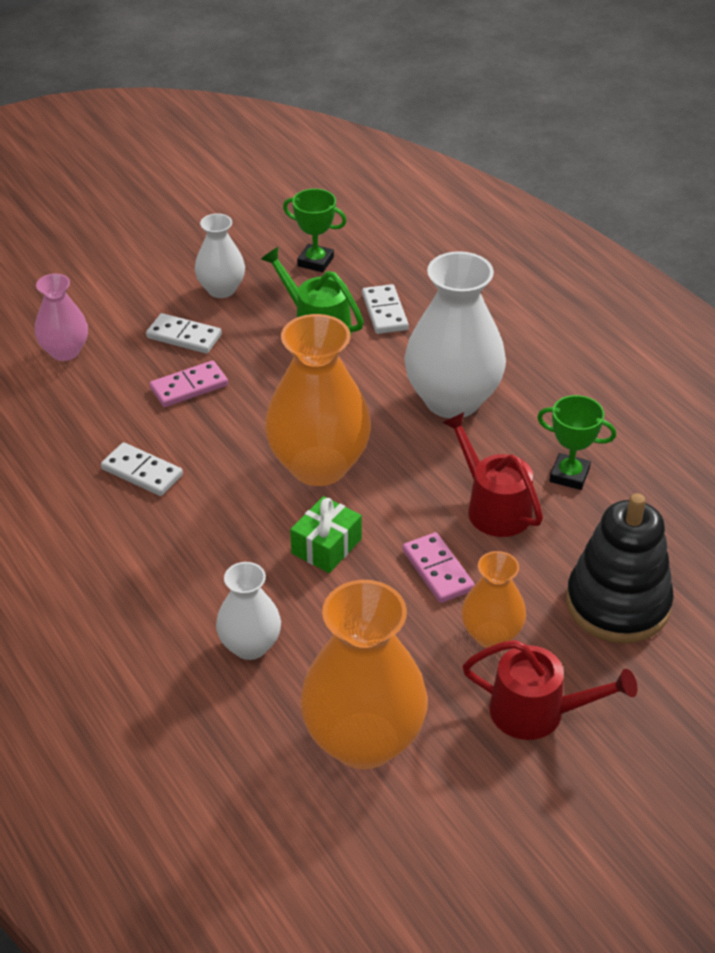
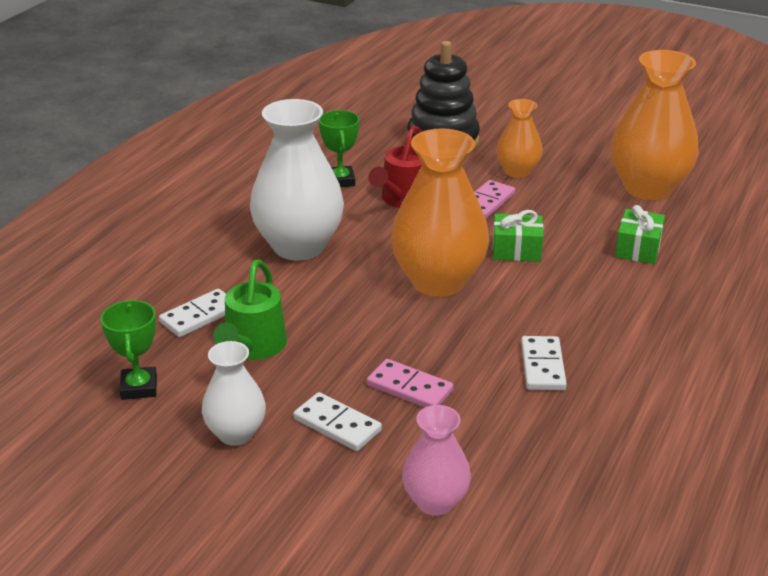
camera: 120 degrees left, 10 degrees down
(184, 336) = (337, 425): white domino -> white domino turned 45 degrees counterclockwise
(250, 646) = (638, 248): white vase -> green gift
(538, 712) = (555, 145): red watering can -> none

